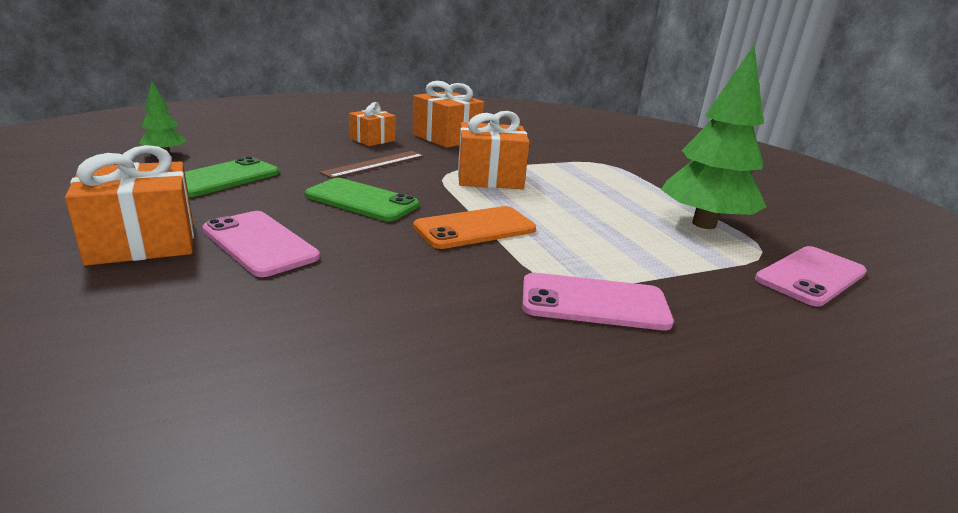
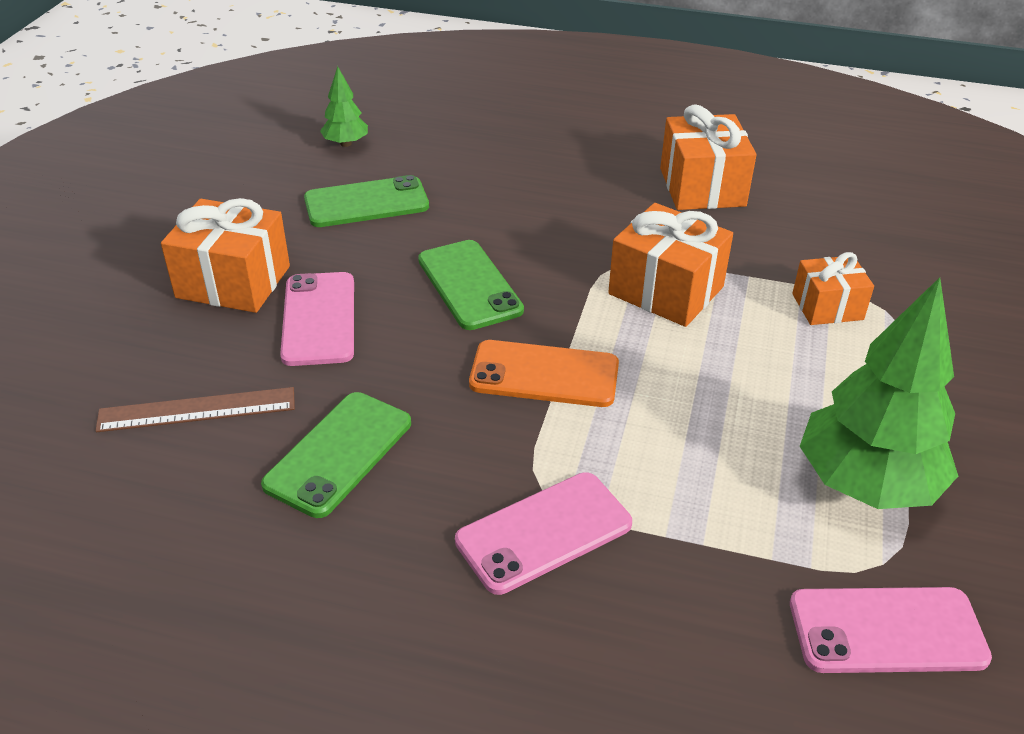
camera: 40 degrees right, 15 degrees up
(372, 139) = (594, 168): orange gift -> orange gift (827, 307)
(375, 164) = (548, 221): brown ruler -> brown ruler (197, 410)
(385, 314) = (339, 454): none -> green phone
(594, 303) = (544, 532): pink phone -> pink phone turned 75 degrees counterclockwise

